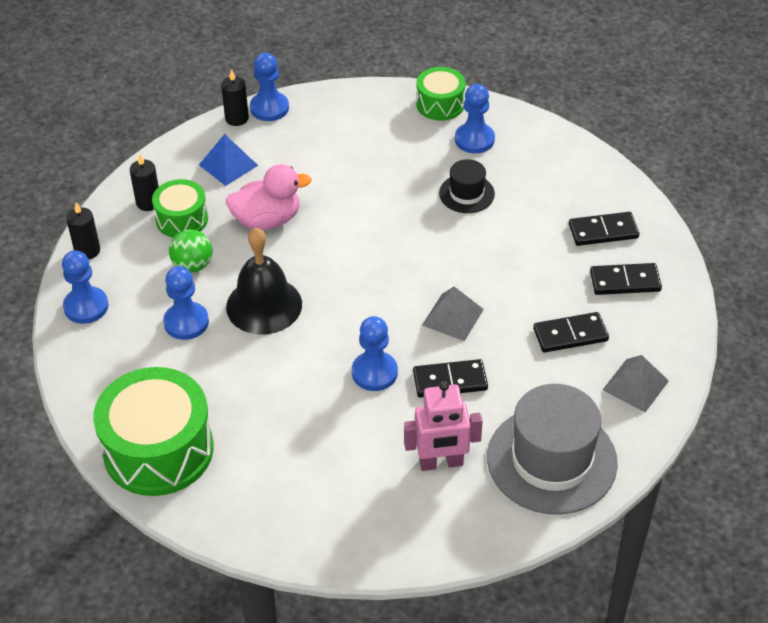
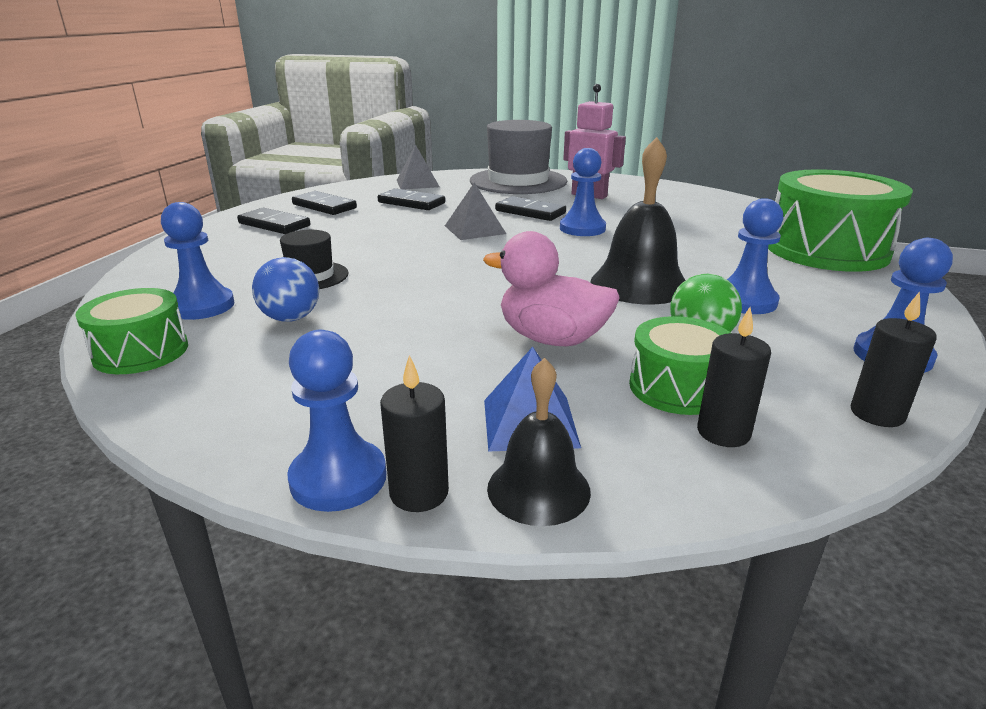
camera: 140 degrees left, 20 degrees down
(199, 141) = (538, 489): none -> black bell
(415, 158) = (291, 318): none -> blue ball

